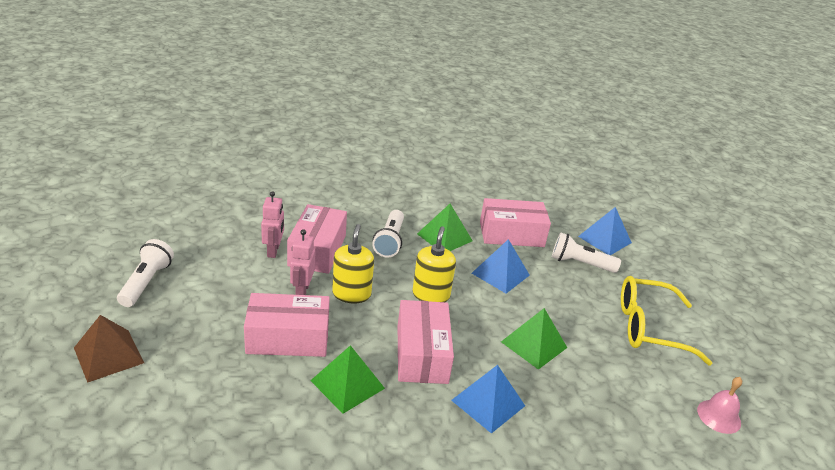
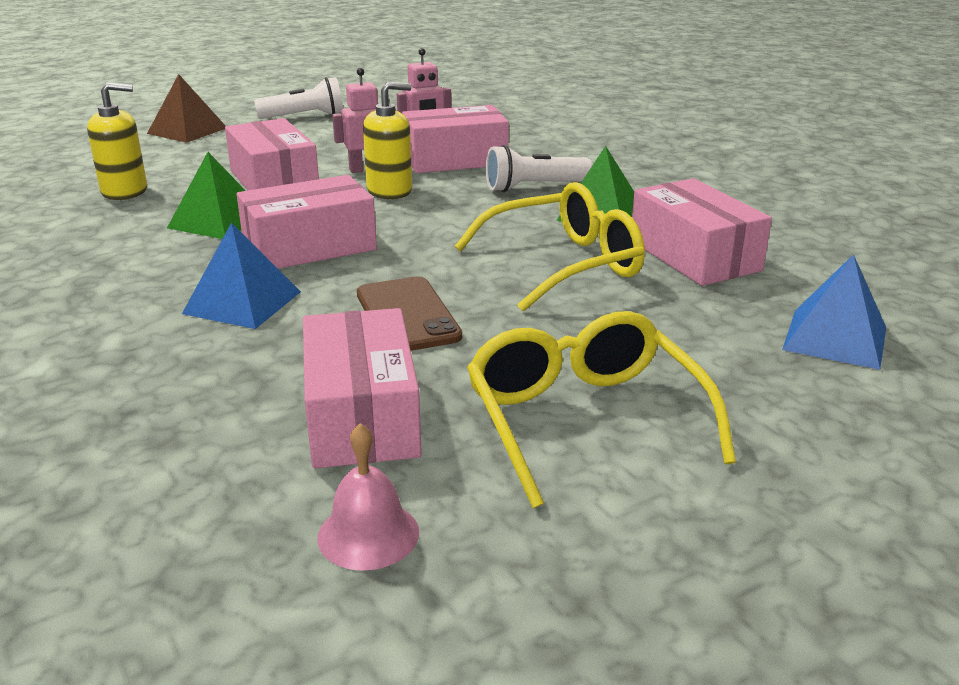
camera: 70 degrees right, 5 degrees down
(431, 295) = (444, 230): yellow soap dispenser -> yellow soap dispenser (125, 191)
(500, 274) = (563, 264): blue pyramid -> yellow glasses
(533, 344) = (407, 315): green pyramid -> brown phone
(580, 264) = (701, 324): white flashlight -> none
(629, 391) = (362, 415): none -> pink box

